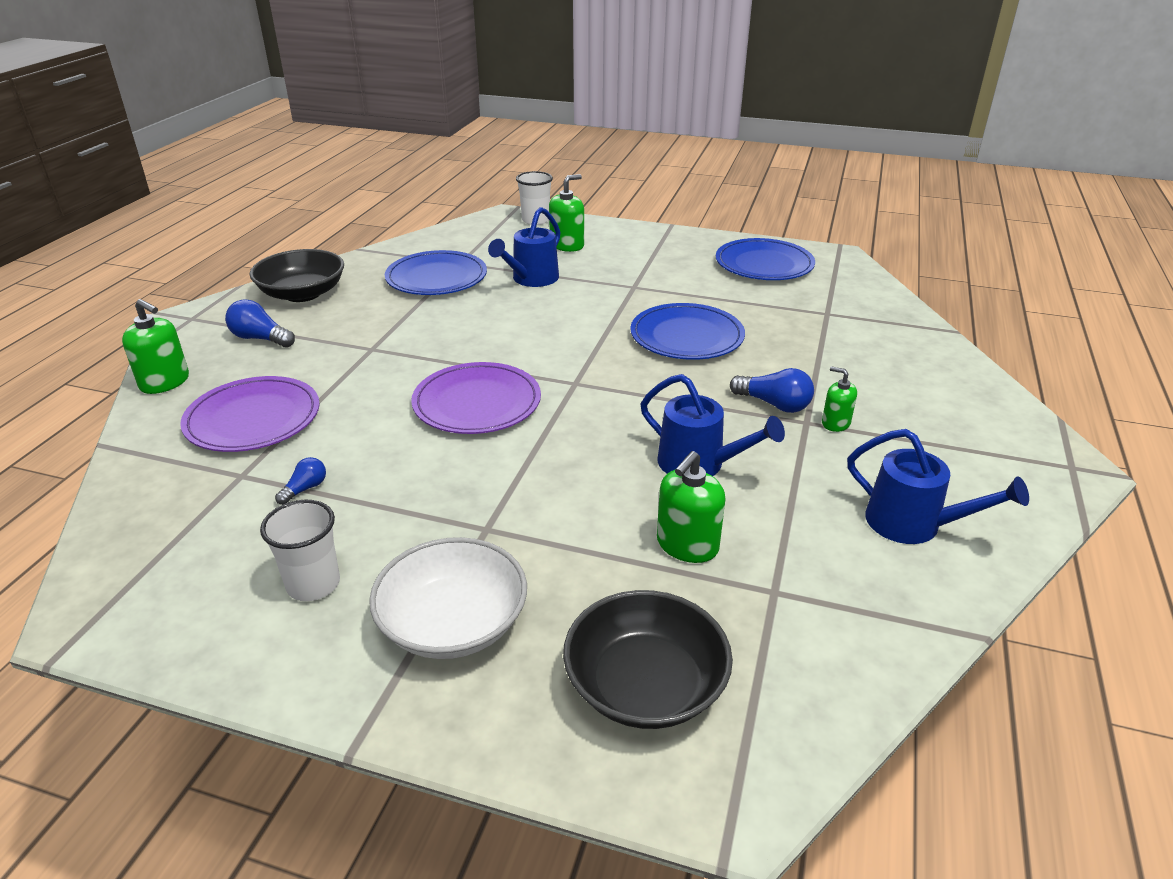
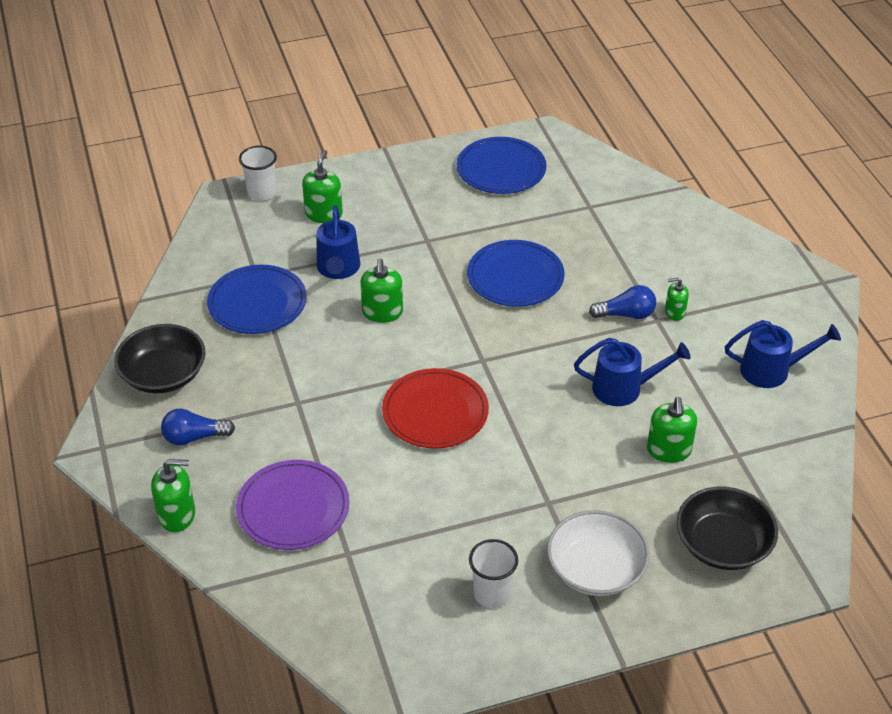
camera: 35 degrees left, 10 degrees up
(305, 489) = (404, 539): blue light bulb -> none
(477, 403) = (435, 412): purple plate -> red plate
(529, 318) = (382, 312): none -> green soap dispenser

